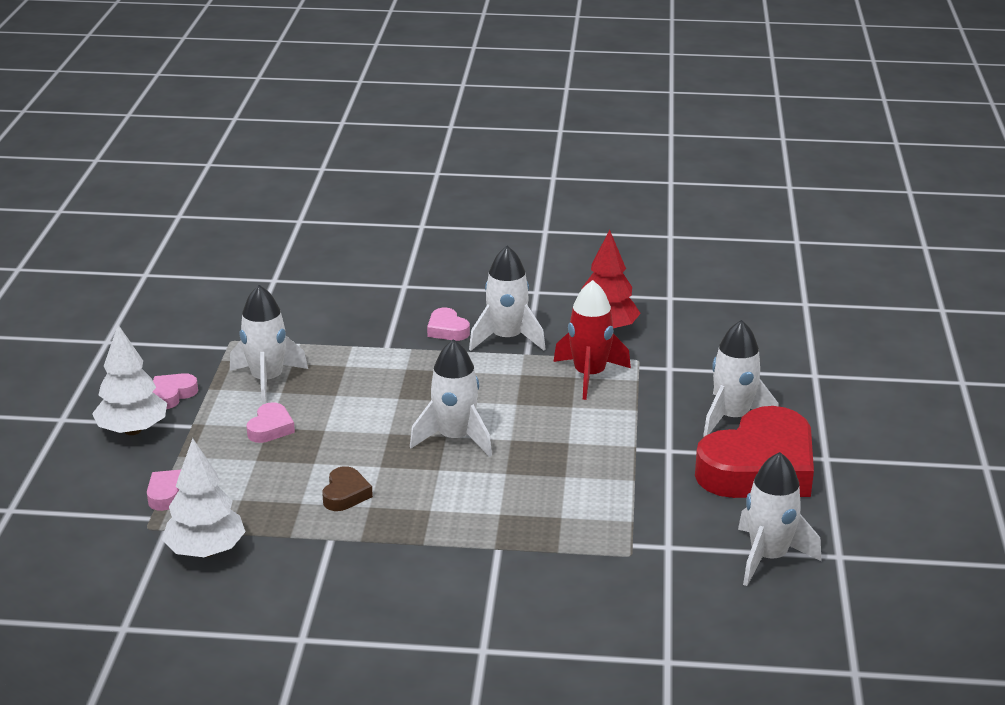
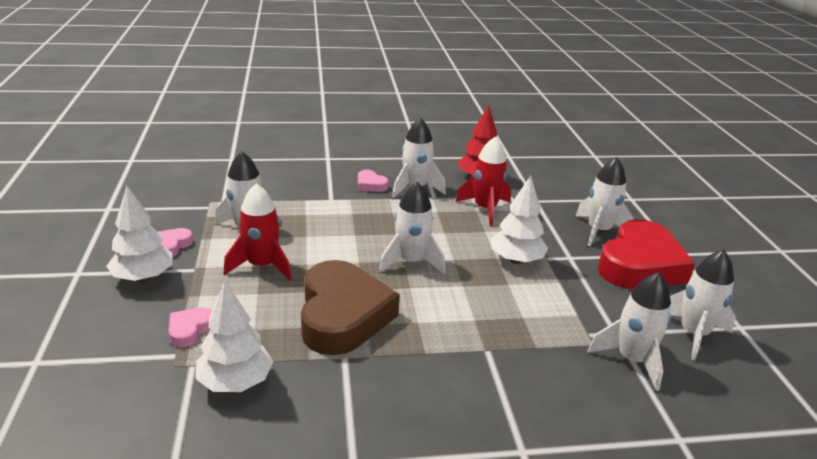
camera: 15 degrees left, 0 degrees up
(270, 428) = (261, 266): pink heart -> red rocket
(345, 494) = (343, 315): brown heart -> brown heart, size x2.41
(593, 447) = (516, 260): none -> white tree
(667, 577) = (632, 360): none -> white rocket

